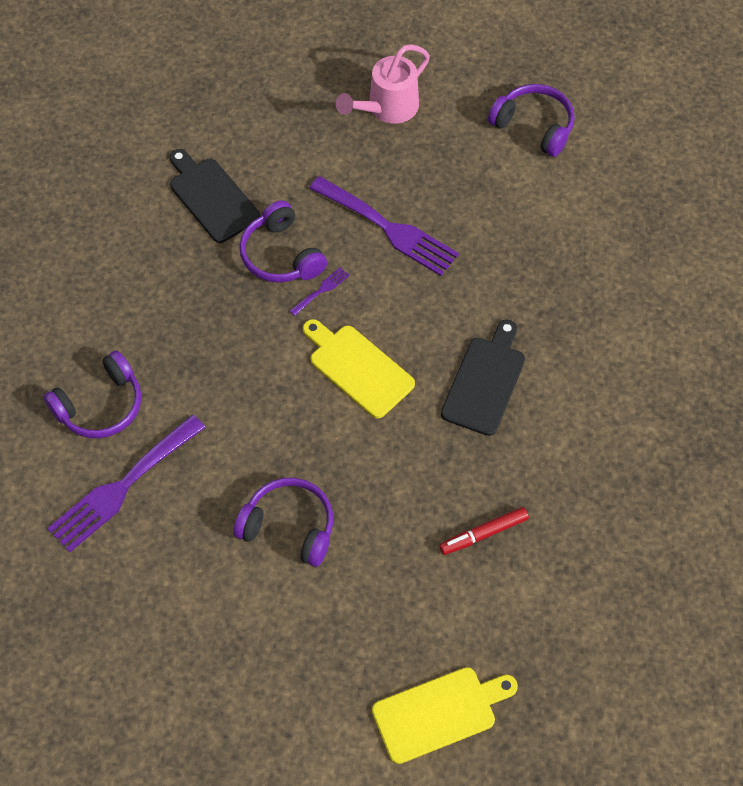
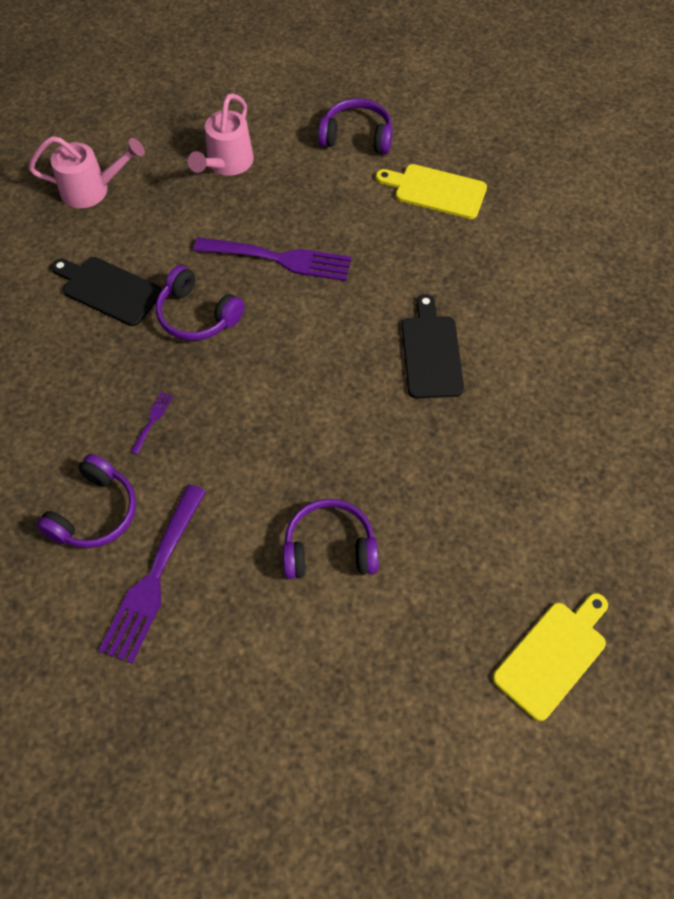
camera: 25 degrees left, 0 degrees up
(244, 88) = (92, 190): none -> pink watering can
(321, 290) = (249, 331): purple fork -> purple fork (152, 420)
(358, 368) = (316, 384): yellow cutting board -> yellow cutting board (436, 191)
(483, 534) = (501, 480): red marker -> none

